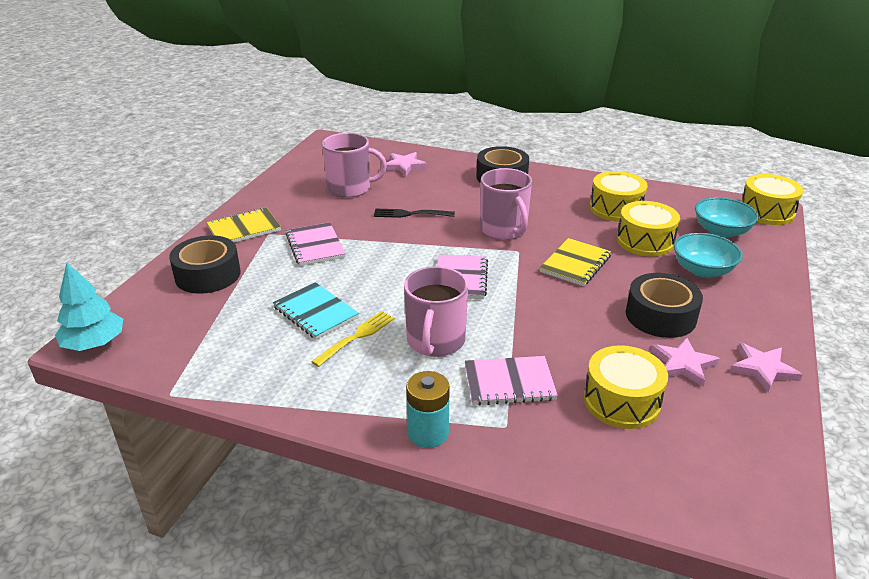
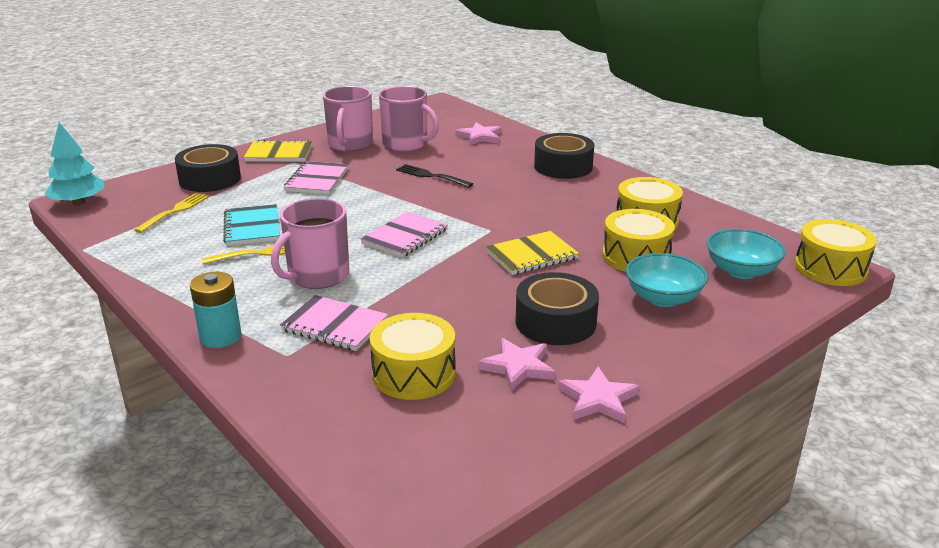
camera: 30 degrees right, 5 degrees down
(216, 321) = (174, 211): none -> yellow fork
(504, 229) = (502, 209): pink mug -> pink mug (350, 144)

